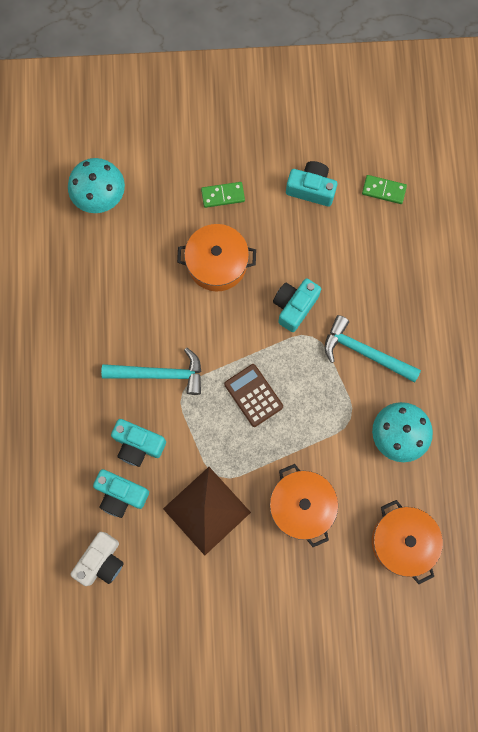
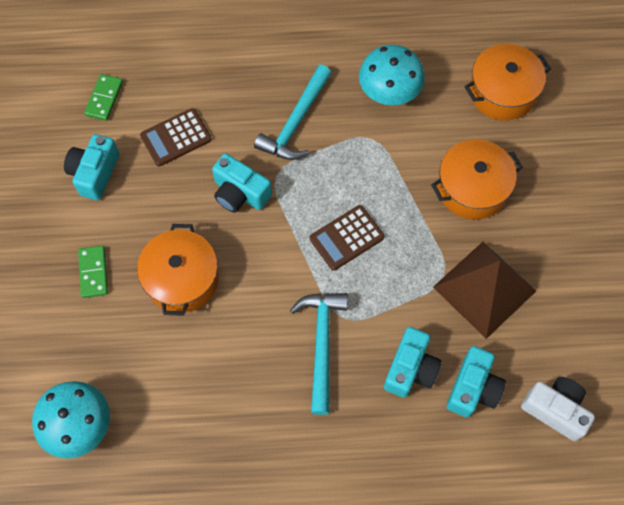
camera: 90 degrees left, 10 degrees down
(346, 251) = (176, 138): none -> brown calculator

